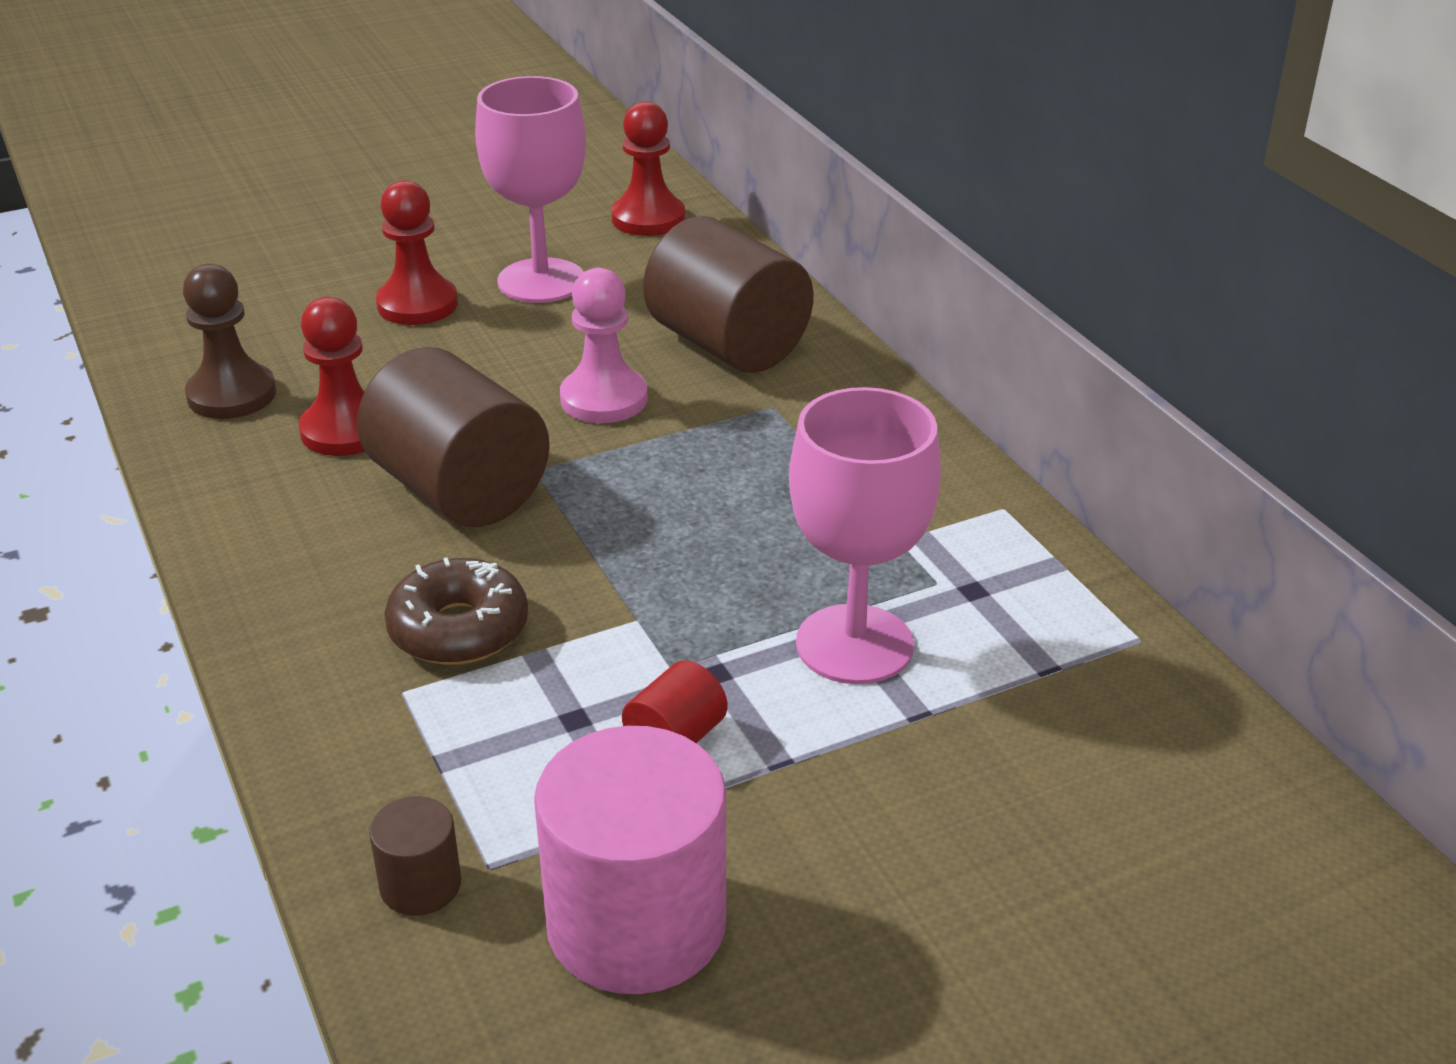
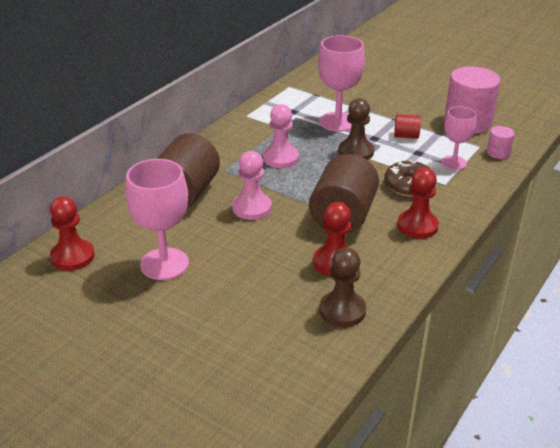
camera: 120 degrees left, 0 degrees up
(417, 304) = (216, 293): red pawn -> red pawn (417, 226)
(420, 885) = (498, 153): brown cylinder -> pink cylinder
(467, 760) = (454, 163): none -> pink goblet
(678, 611) = (356, 152): none -> brown pawn
(753, 491) = (280, 158): none -> pink pawn

